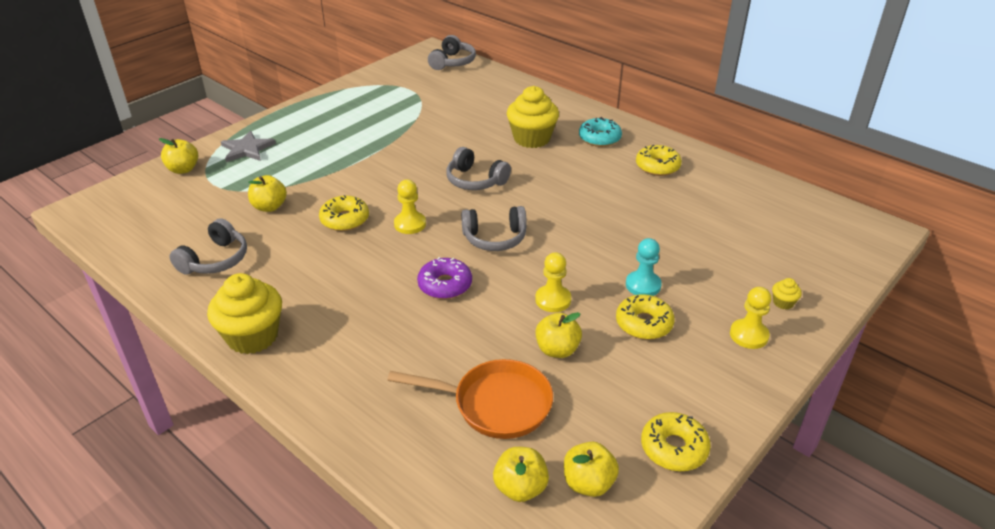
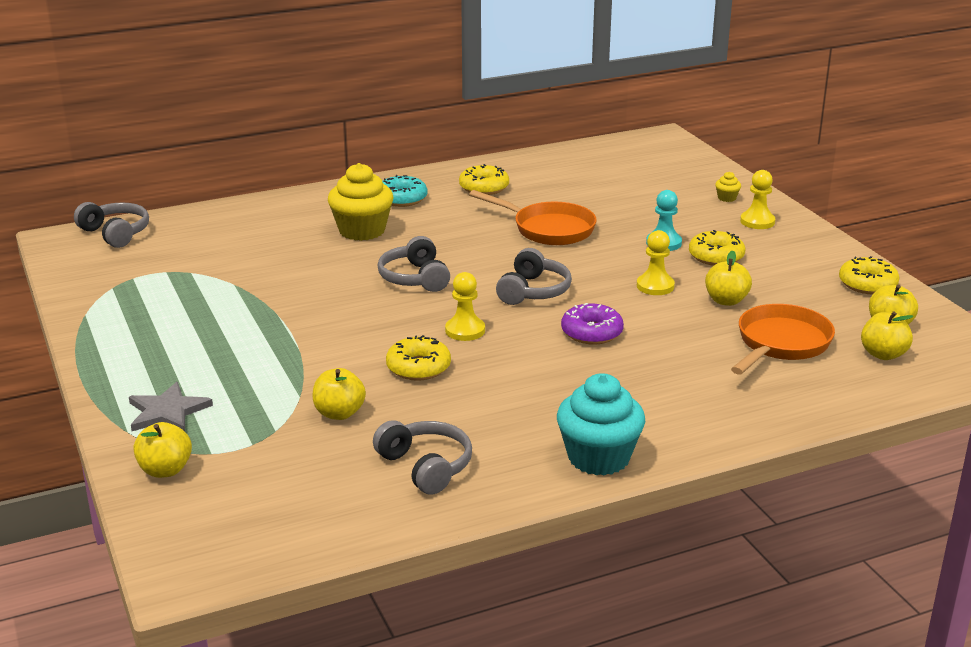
camera: 65 degrees left, 10 degrees down
(252, 336) = (598, 457): yellow cupcake -> turquoise cupcake
(475, 180) = (415, 278): grey headphones -> grey headphones turned 105 degrees clockwise
(611, 217) = (548, 229): none -> orange pan

